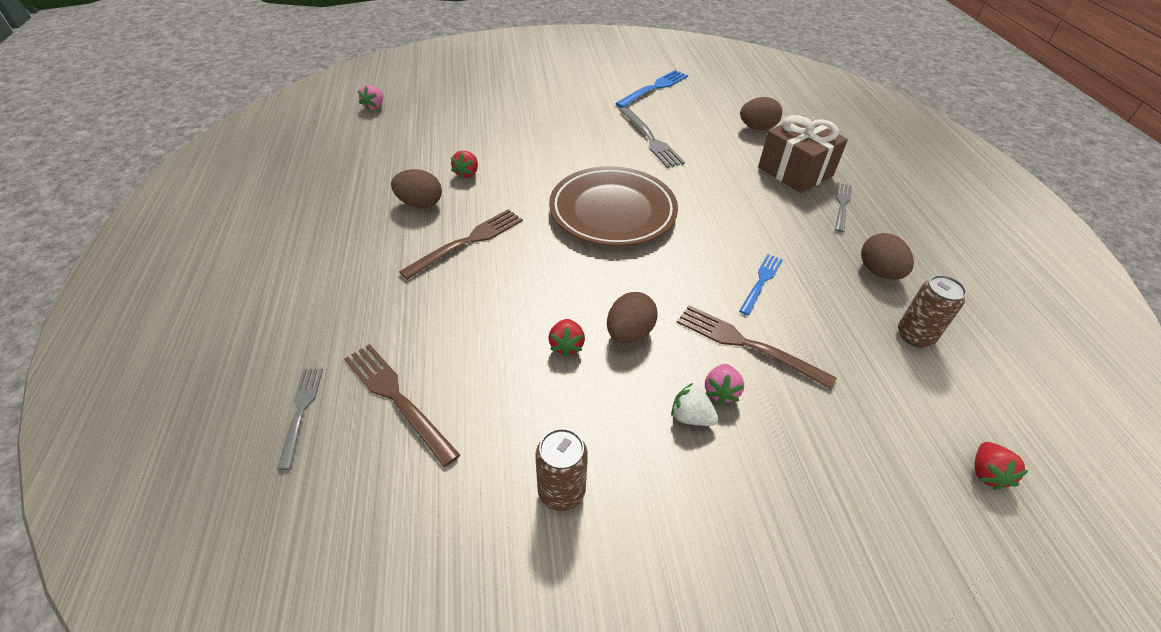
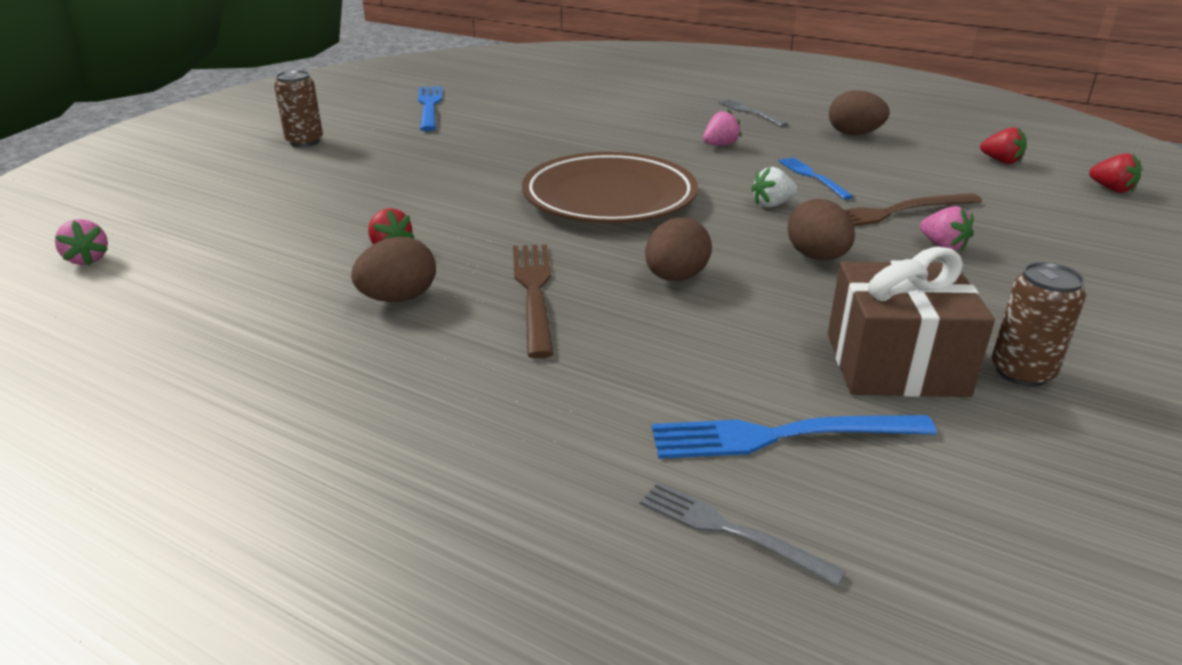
camera: 50 degrees left, 15 degrees down
(397, 398) = (780, 436): brown fork -> blue fork
(566, 345) = (800, 295): red strawberry -> red strawberry (1001, 161)
(650, 139) = (516, 139): grey fork -> none
(691, 417) = (965, 271): white strawberry -> white strawberry (772, 204)
(757, 128) = (585, 96): brown egg -> brown egg (675, 277)
(758, 218) = (720, 145): none -> pink strawberry
(795, 171) = (676, 108): brown gift -> brown gift (895, 364)
(915, 335) = (944, 152): brown can -> brown can (305, 142)

